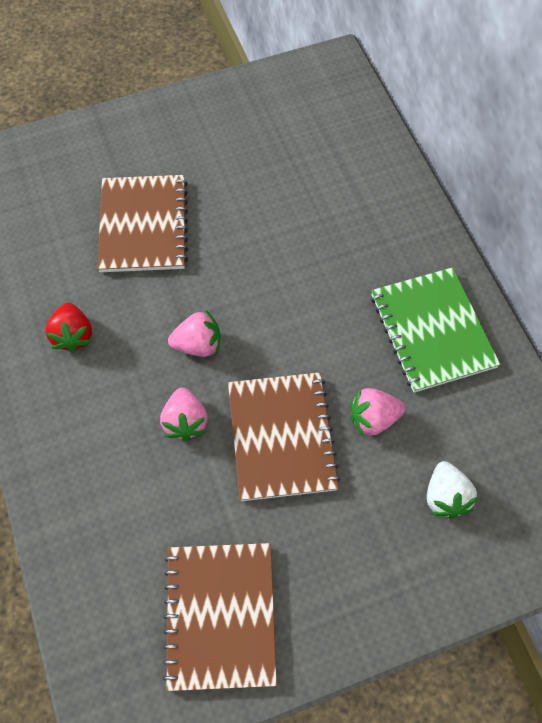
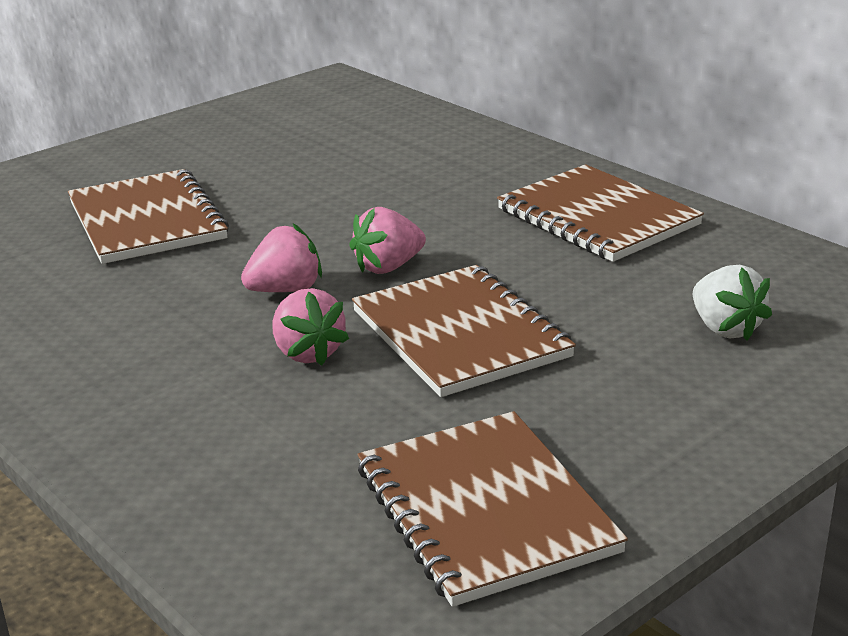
camera: 20 degrees left, 35 degrees down
(73, 335) = (87, 321): red strawberry -> none
(373, 418) = (576, 293): pink strawberry -> pink strawberry (388, 267)
(432, 331) = (597, 217): green notebook -> brown notebook

